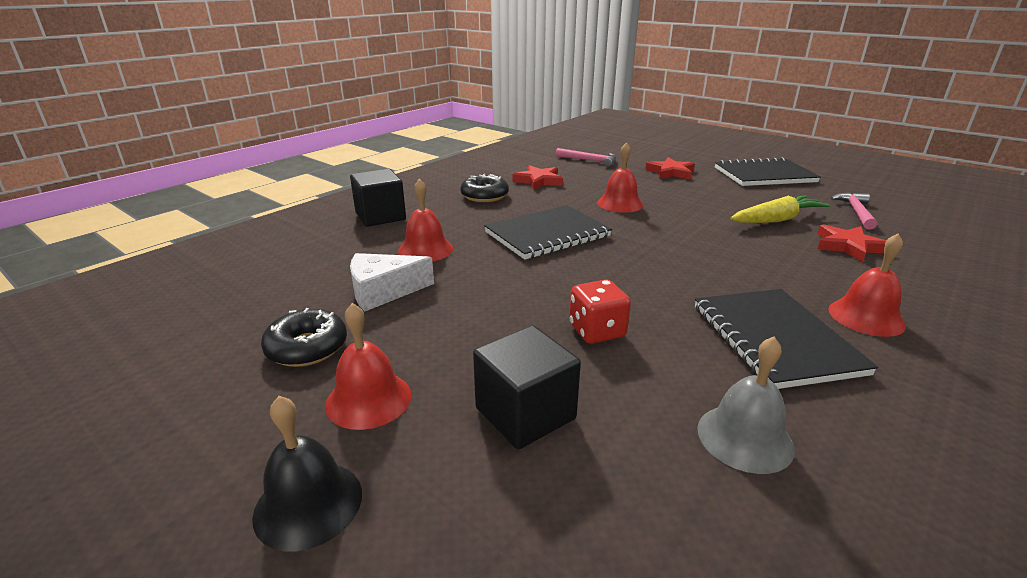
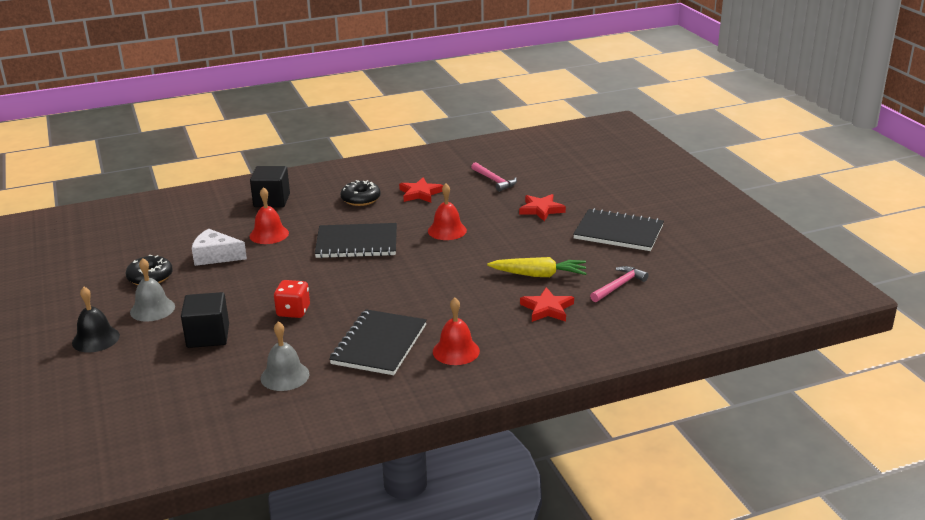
camera: 30 degrees right, 0 degrees up
(368, 399) = (152, 309): red bell -> grey bell

